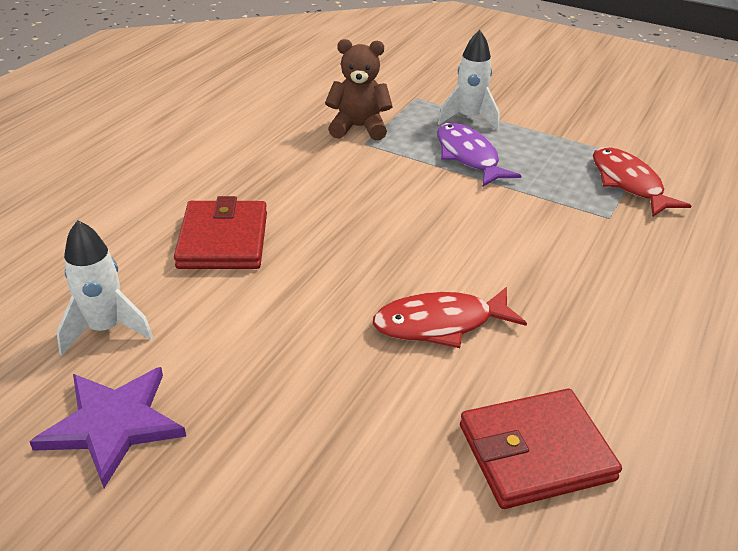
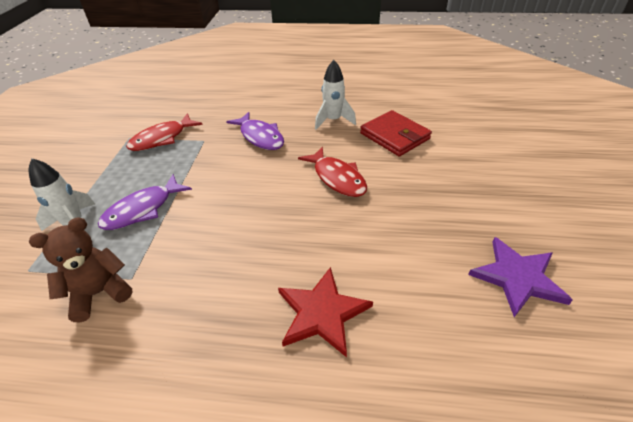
camera: 110 degrees left, 5 degrees up
(106, 329) = (463, 332): white rocket -> white rocket (333, 120)
(223, 240) = (322, 313): red wallet -> red star
(358, 127) = (99, 293): brown teddy bear -> brown teddy bear turned 75 degrees clockwise
(599, 273) = (260, 137): none -> purple fish

